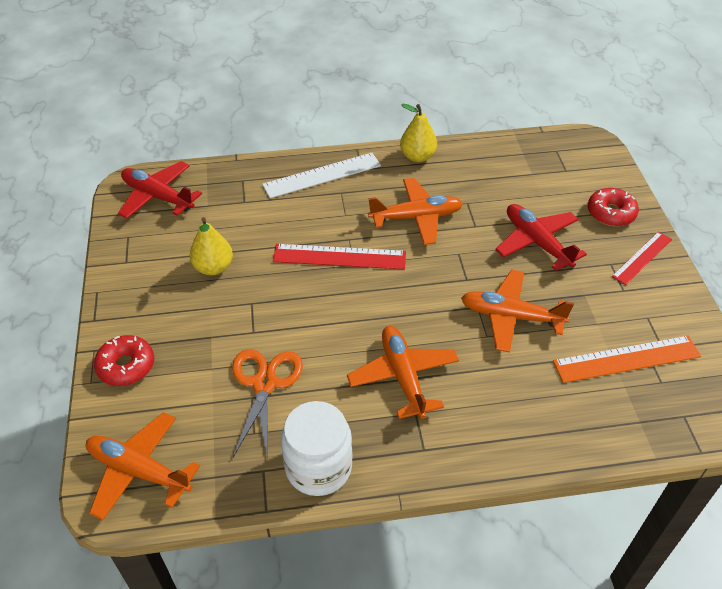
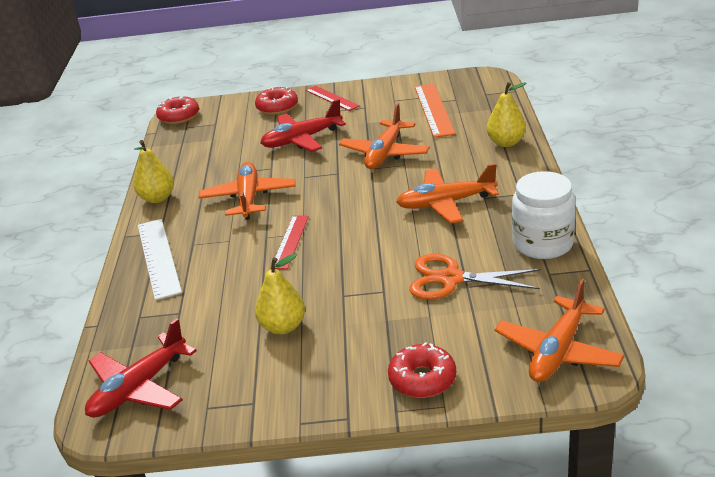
camera: 80 degrees left, 15 degrees down
(339, 257) = (290, 241): red ruler -> red ruler, size x0.66
(546, 437) = (506, 142): none -> yellow pear
(578, 141) = (179, 116): none -> red donut

